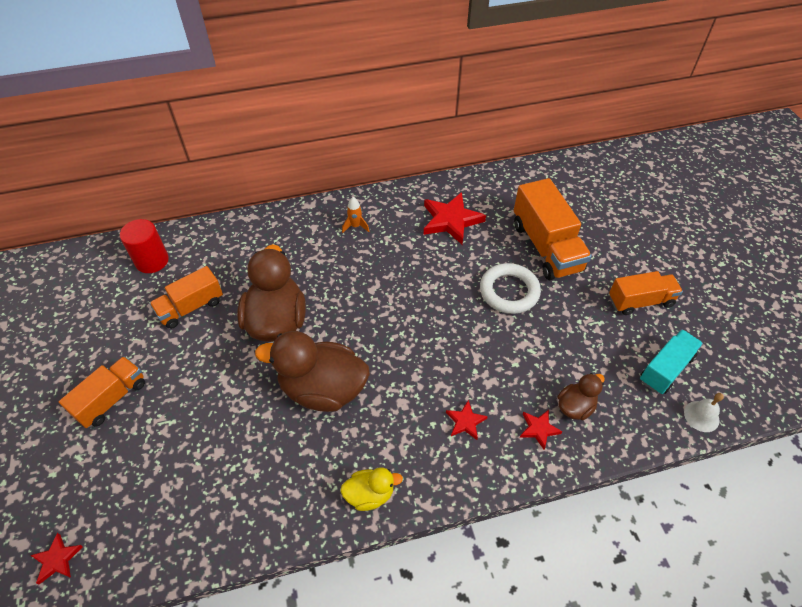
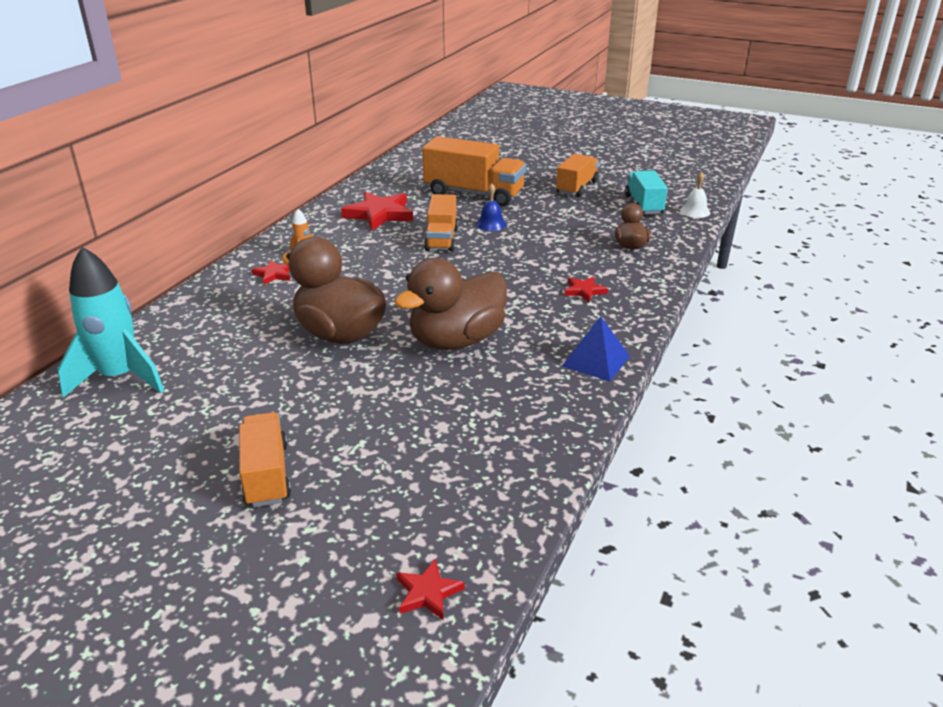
camera: 50 degrees left, 20 degrees down
(152, 261) = (120, 378): red cylinder -> turquoise rocket
(191, 307) = (233, 376): orange truck -> orange truck (441, 239)
(370, 494) = (596, 361): yellow duck -> blue pyramid
(509, 291) = (491, 224): white ring -> blue bell
(538, 429) = (630, 266): red star -> red star (274, 274)

